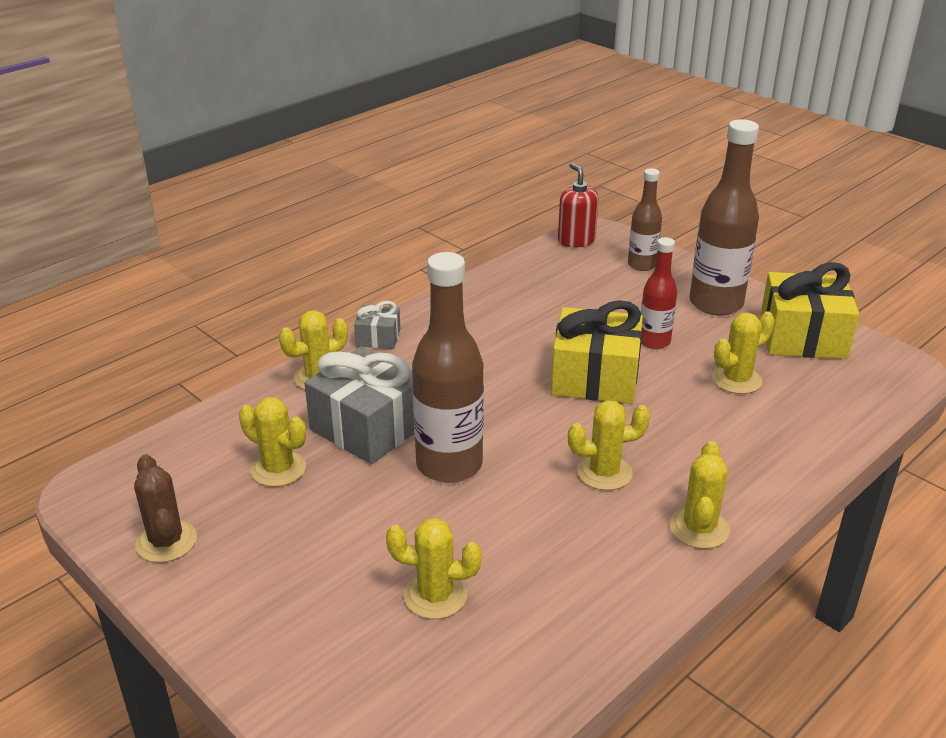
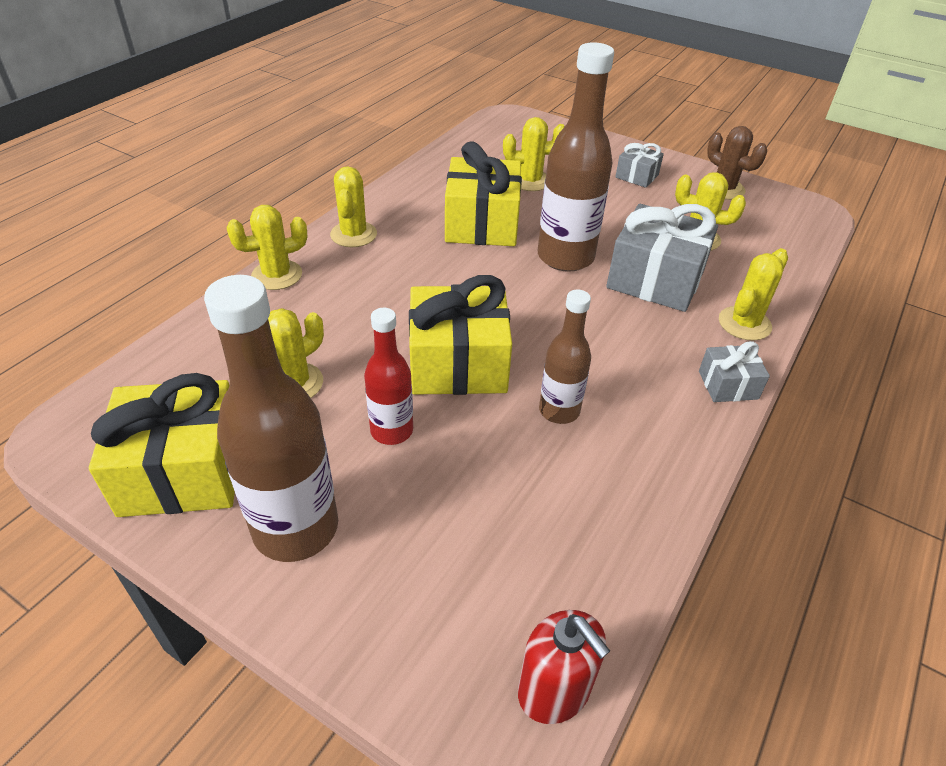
camera: 165 degrees right, 10 degrees up
(268, 584) = (637, 176): none -> grey gift
(532, 524) = (482, 224): none -> yellow gift
(604, 472) = (433, 266): yellow cactus -> yellow cactus (277, 275)
(642, 265) = (417, 622): brown bottle -> brown bottle (559, 411)

